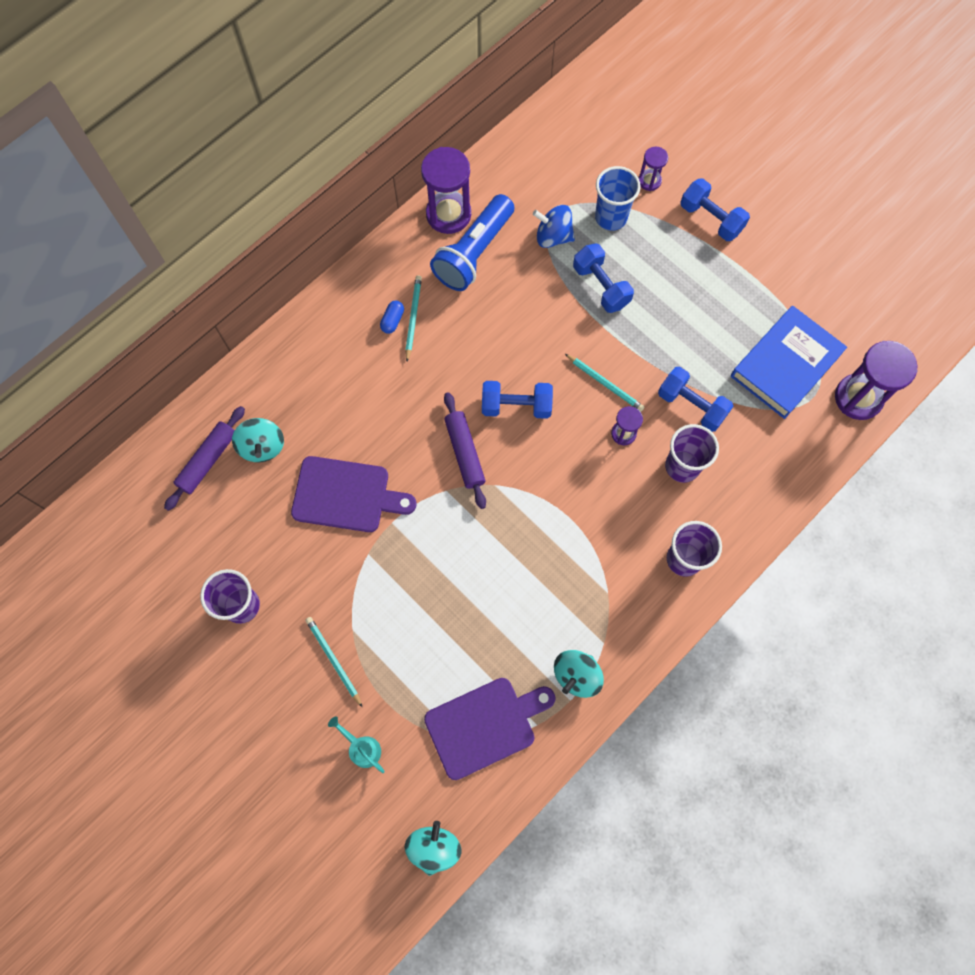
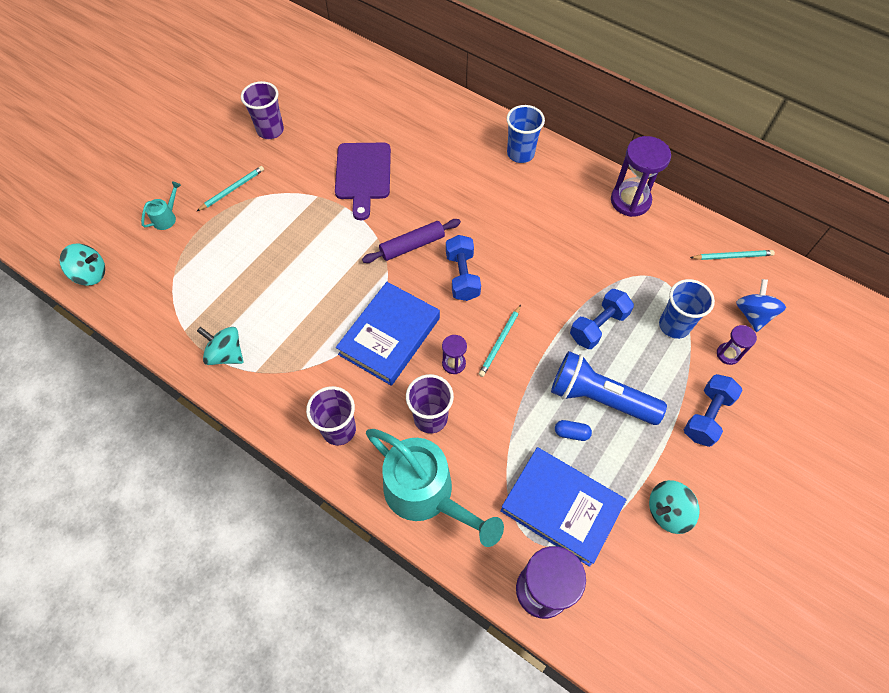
camera: 80 degrees right, 10 degrees down
(208, 461) = (377, 92): purple rolling pin -> none
(262, 446) = (393, 119): turquoise spinning top -> turquoise spinning top (667, 511)
(354, 310) = (520, 154): none -> blue cup
(392, 320) = (518, 179): blue capsule -> blue capsule (571, 433)
(413, 318) = (525, 192): turquoise pencil -> turquoise pencil (732, 256)
(474, 253) = (599, 224): blue flashlight -> blue flashlight (599, 398)
(485, 725) = (184, 294): purple cutting board -> none
(553, 236) = (636, 281): blue spinning top -> blue spinning top (753, 314)
(580, 494) = (389, 336): none -> blue book
(691, 405) = (495, 419): blue dumbbell -> none
(762, 482) = (427, 495): none -> turquoise watering can

